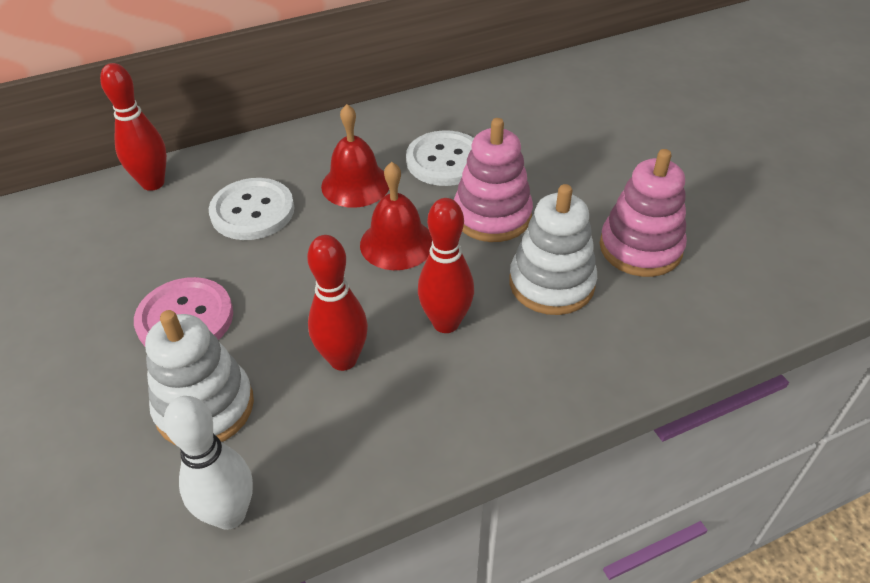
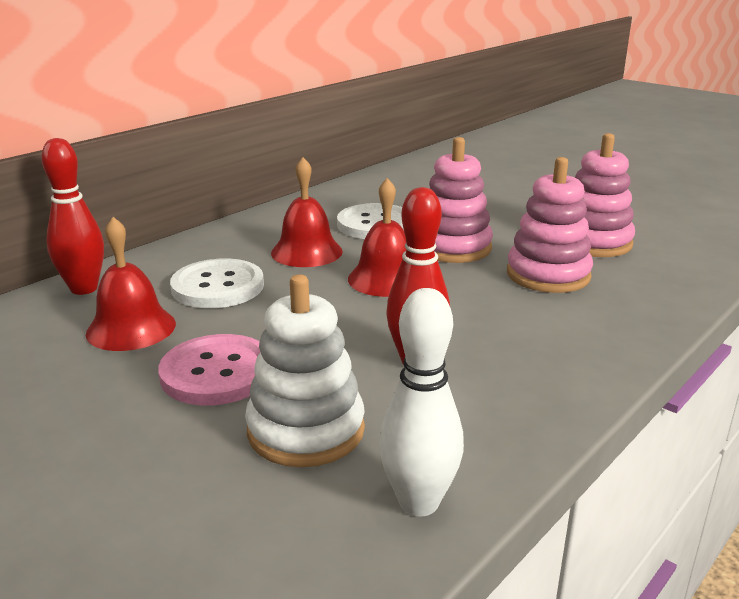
camera: 25 degrees left, 20 degrees down
(157, 244) = (131, 328): none -> red bell
(446, 323) = (486, 316): red bowling pin -> none
(551, 283) = (548, 275): white stacking toy -> pink stacking toy

